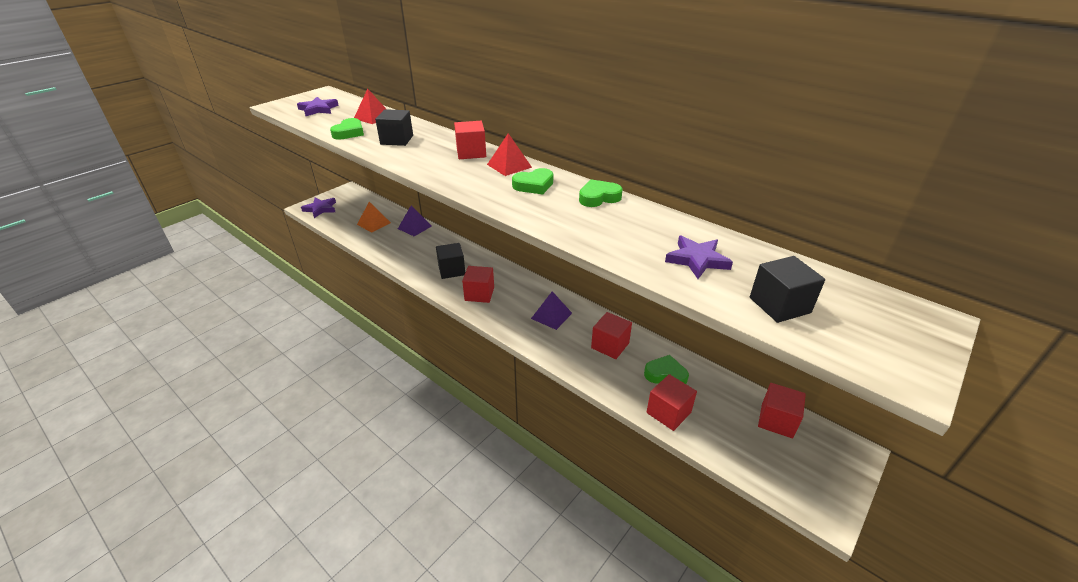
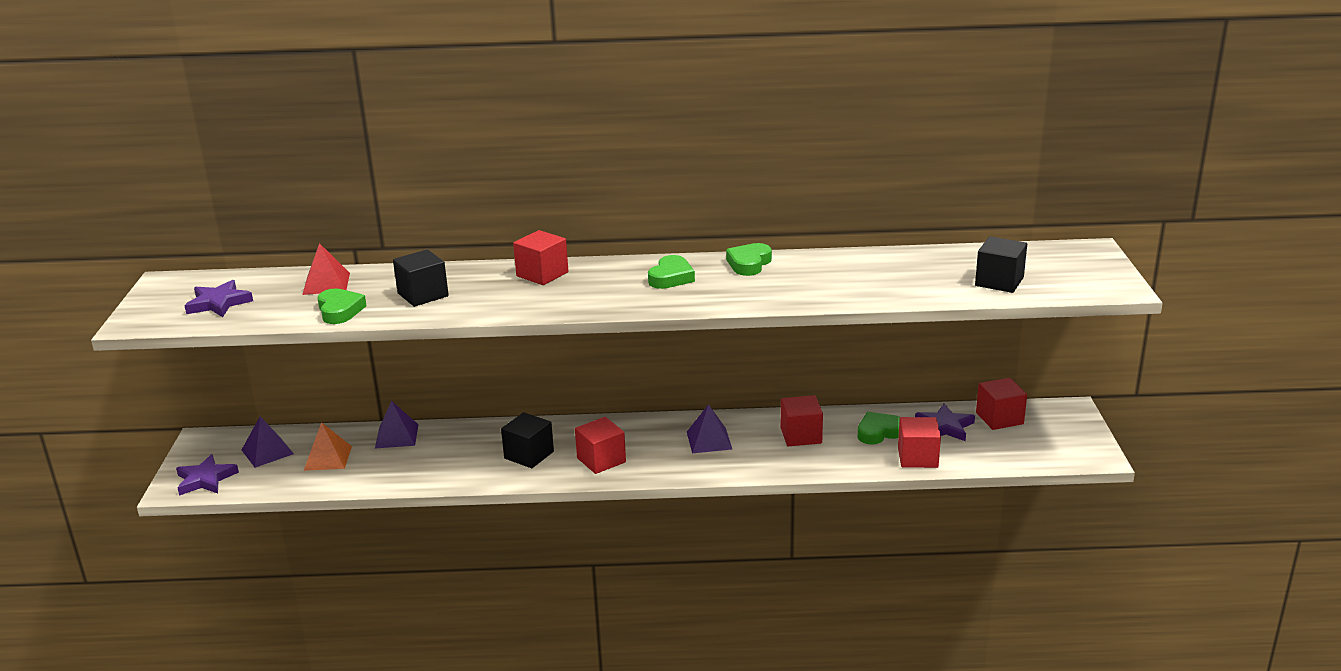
camera: 40 degrees left, 10 degrees down
(359, 208) = (267, 452): none -> purple pyramid
(509, 165) = (610, 270): red pyramid -> none
(697, 260) = (904, 277): purple star -> purple star (945, 427)

